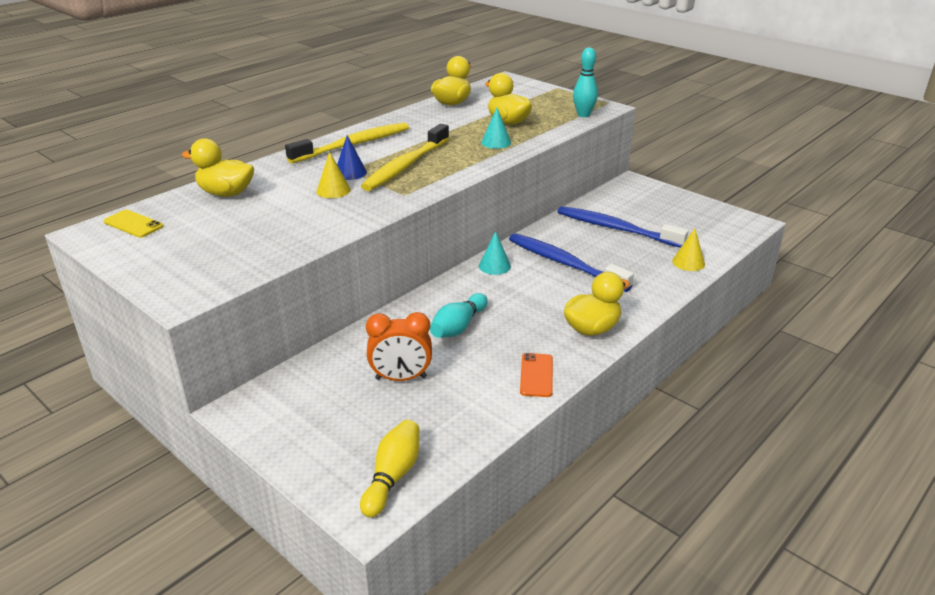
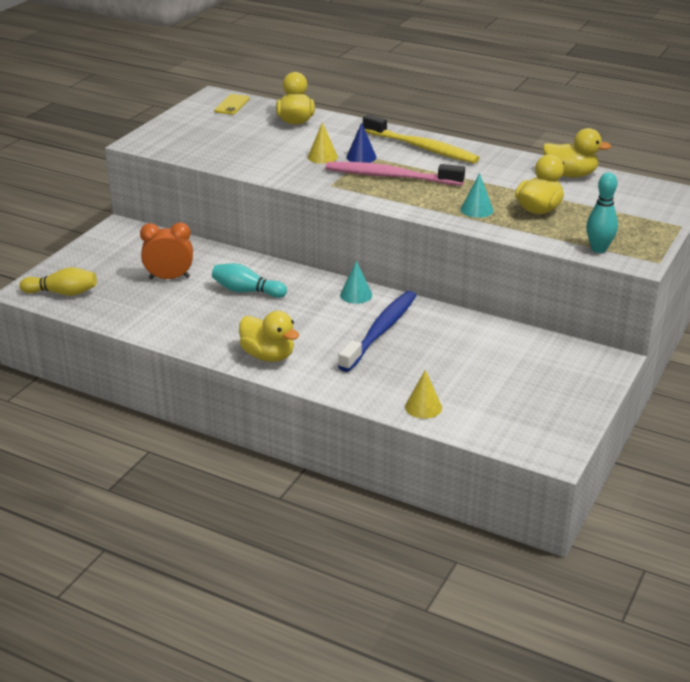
camera: 75 degrees right, 0 degrees up
(401, 378) = (169, 278): orange clock -> orange clock turned 105 degrees clockwise
(406, 166) = (390, 177): yellow toothbrush -> pink toothbrush
(536, 375) = (189, 335): orange phone -> none
(616, 229) = (475, 356): blue toothbrush -> none

